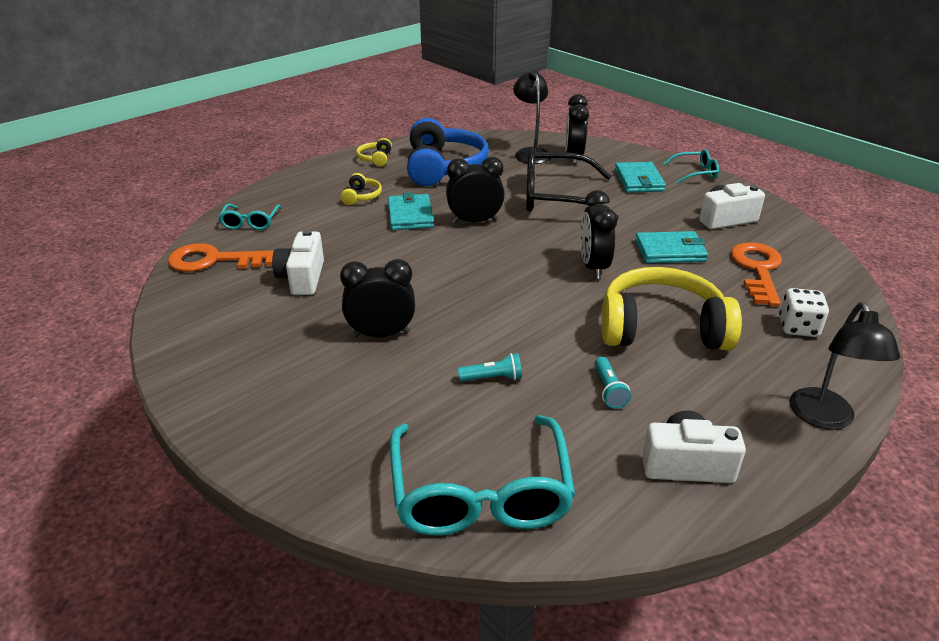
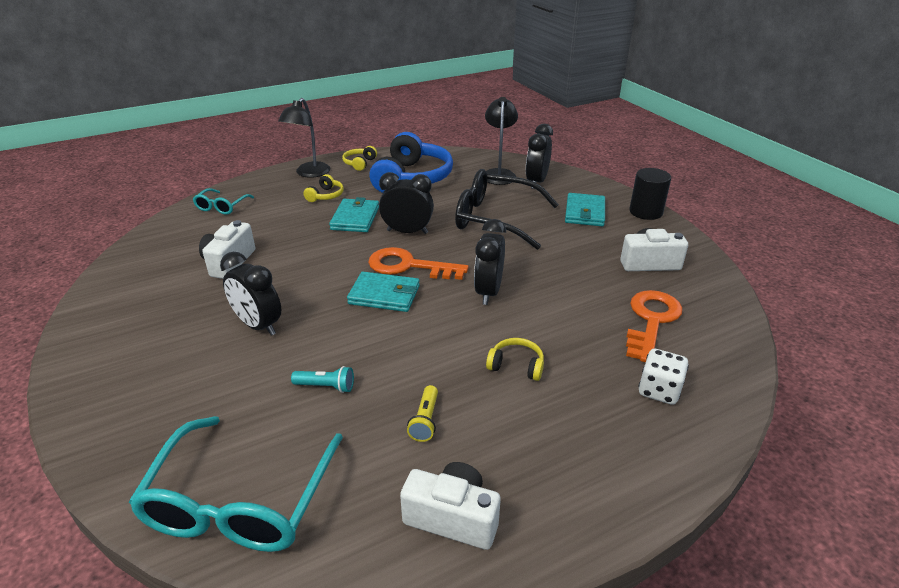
camera: 15 degrees right, 0 degrees up
(214, 260) = (171, 236): orange key -> orange key (409, 266)
(381, 334) = (258, 325): black clock -> black clock turned 150 degrees counterclockwise
(609, 390) = (425, 421): turquoise flashlight -> yellow flashlight
(661, 328) = (516, 366): yellow headphones -> yellow headphones, size x0.43
(670, 251) = (573, 287): turquoise wallet -> turquoise wallet (384, 295)
(695, 173) = (645, 212): turquoise glasses -> black cylinder
(825, 418) = (629, 499): black lamp -> black lamp (309, 173)

